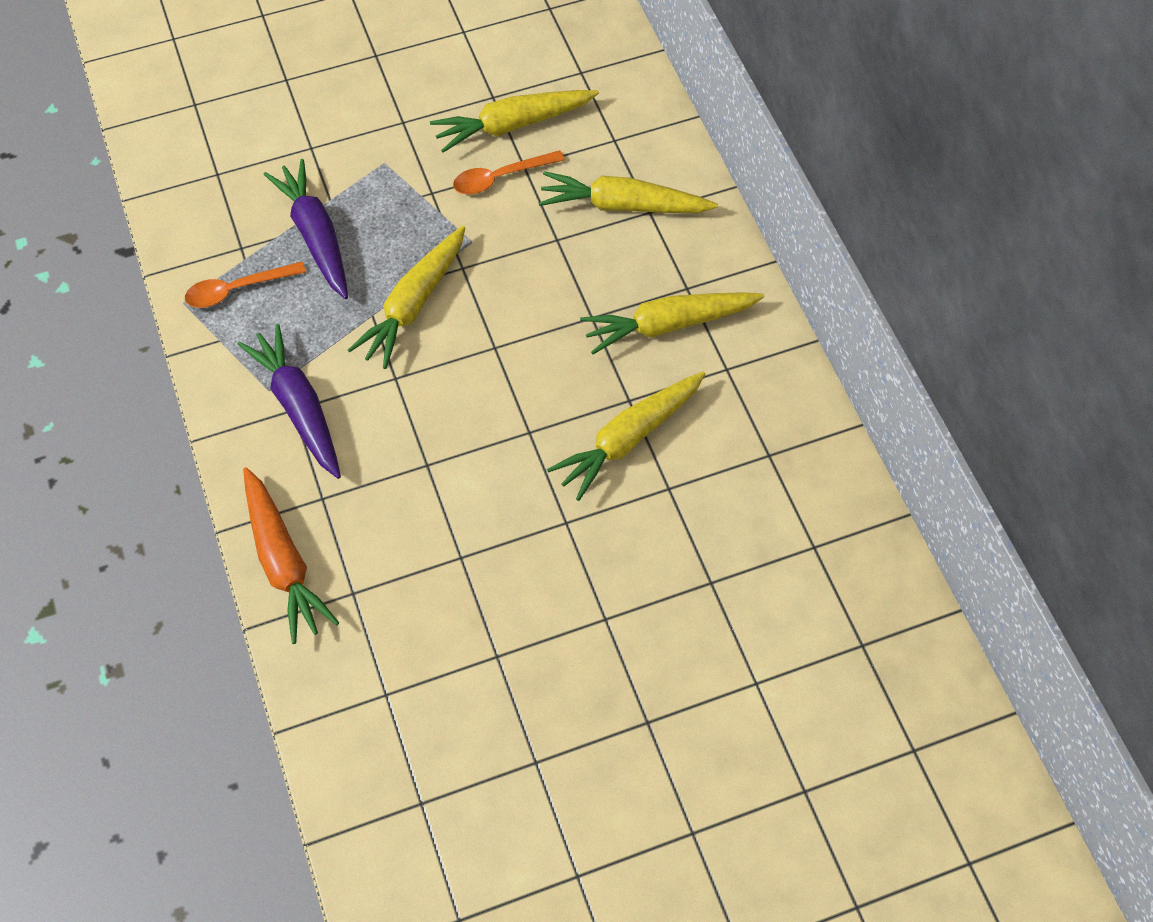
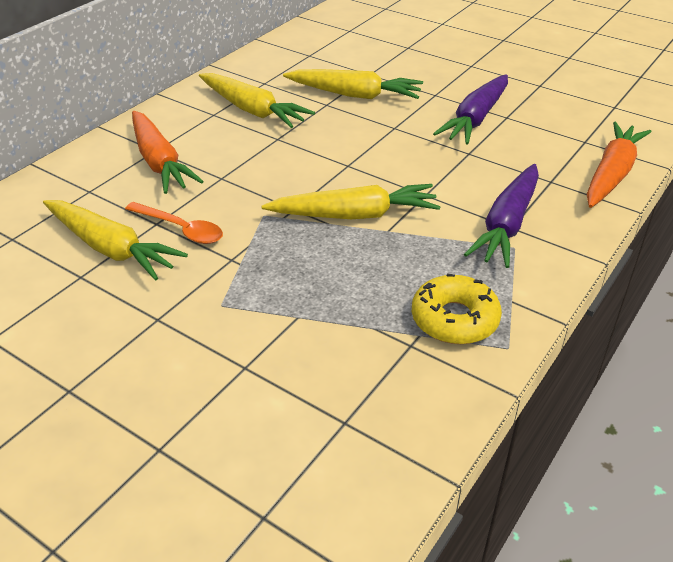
camera: 125 degrees left, 20 degrees down
(237, 289) = (454, 319): orange spoon -> yellow donut
(315, 236) = (347, 303): purple carrot -> purple carrot (475, 119)
(623, 206) = (160, 162): yellow carrot -> orange carrot

